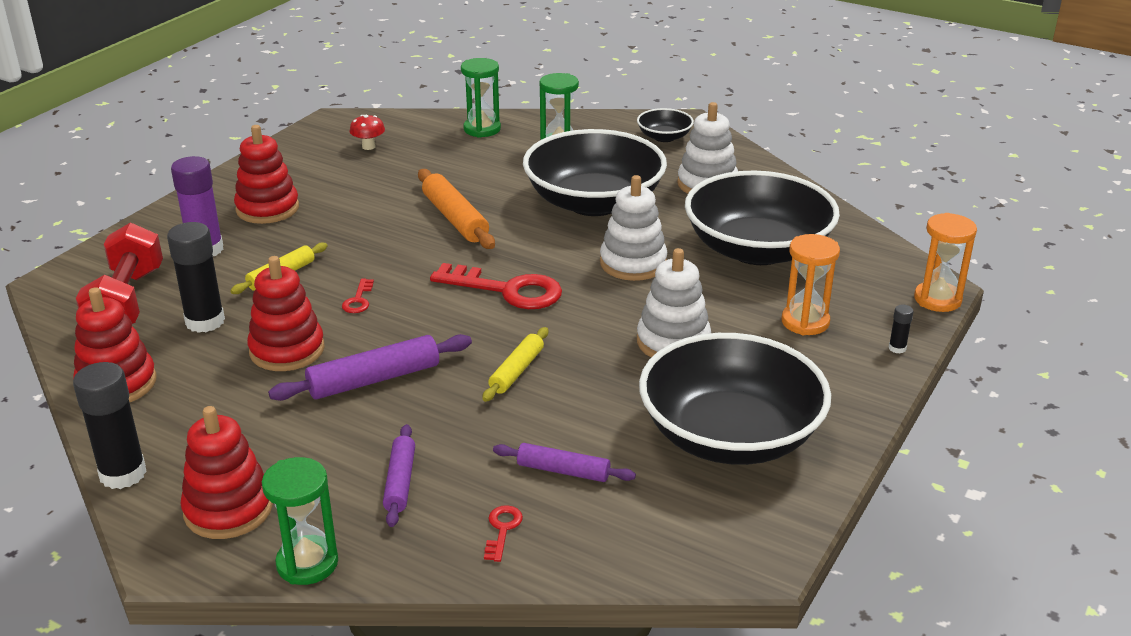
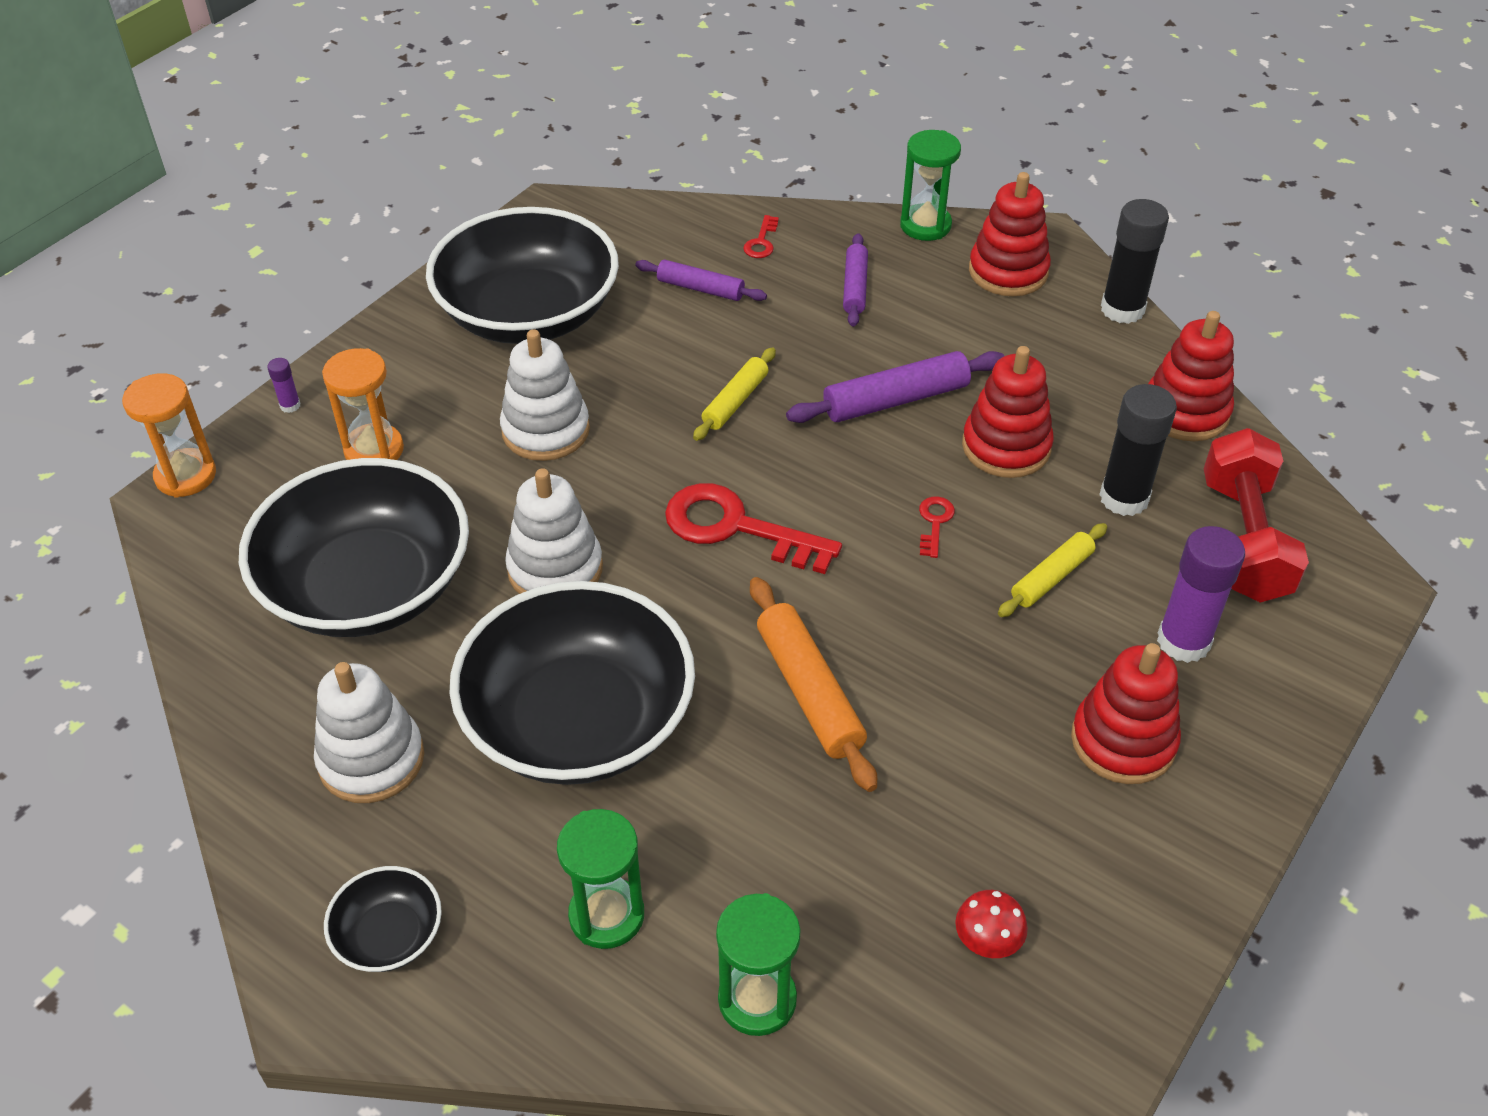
camera: 175 degrees left, 15 degrees up
(897, 348) = (290, 405): black glue stick -> purple glue stick

